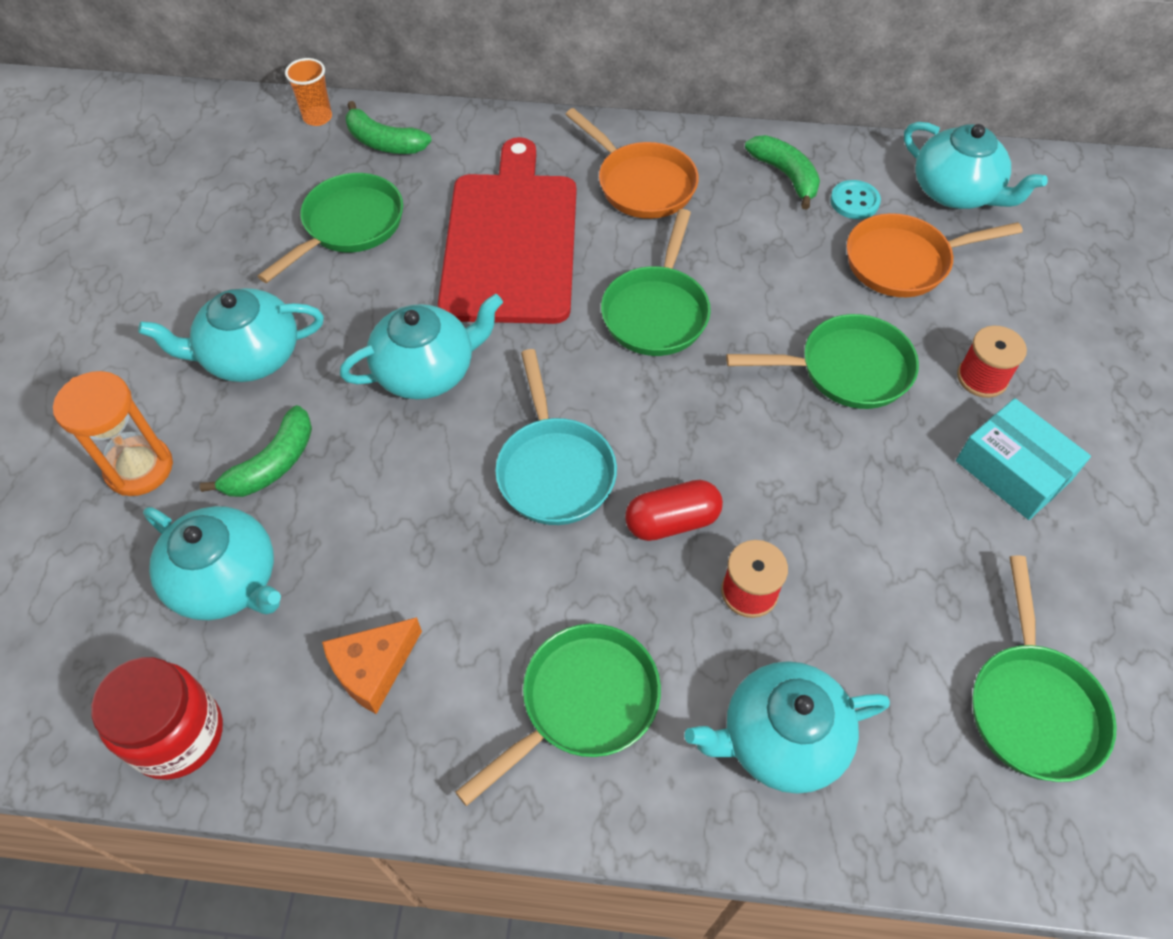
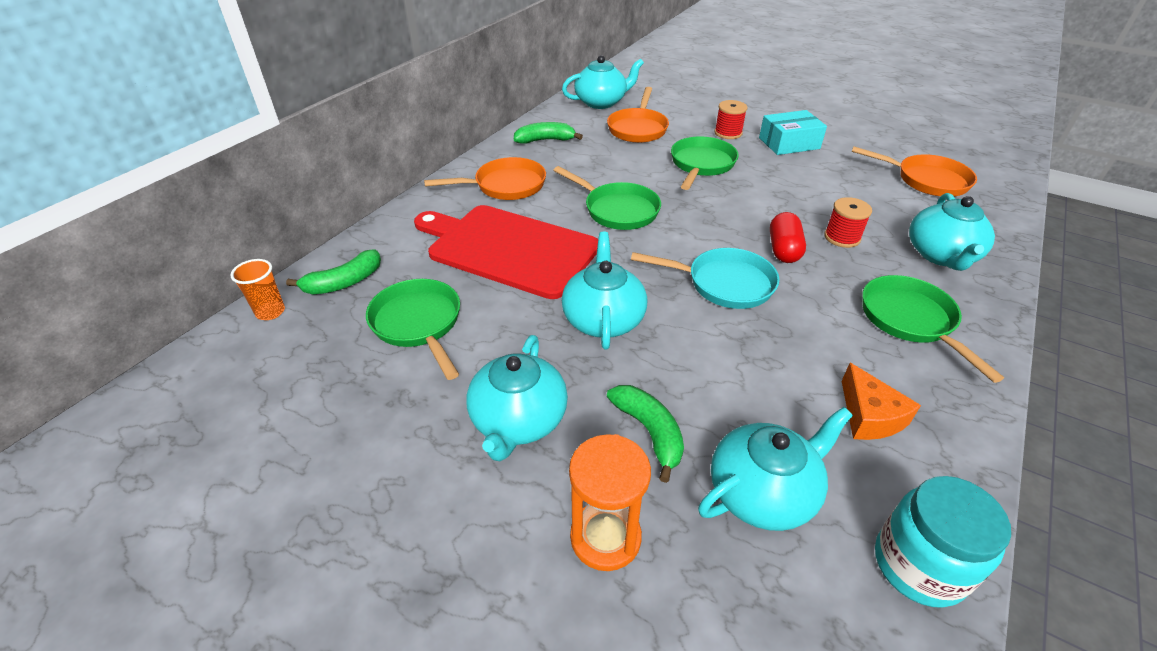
camera: 65 degrees left, 15 degrees down
(178, 734) = (918, 565): red jar -> turquoise jar
(854, 201) = (583, 128): turquoise button -> none
(1033, 706) = (927, 180): green pan -> orange pan

